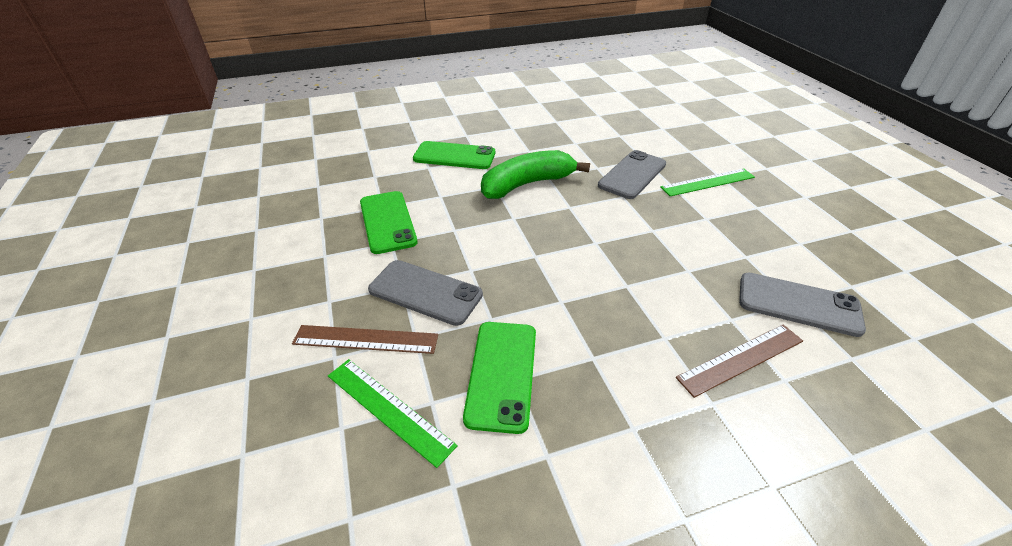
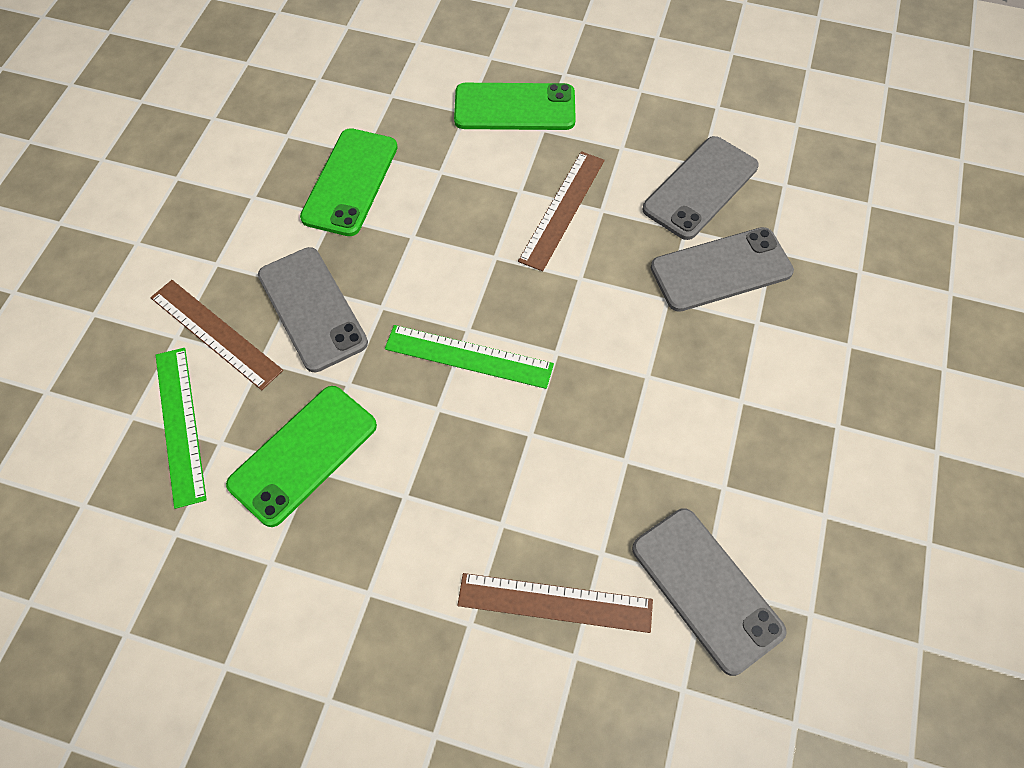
camera: 35 degrees right, 20 degrees up
(454, 156) = (514, 108): green phone -> green phone turned 45 degrees counterclockwise
(527, 184) = (562, 209): green banana -> brown ruler
(584, 150) = (700, 188): none -> grey phone
(707, 182) = (817, 343): green ruler -> green ruler (469, 356)

